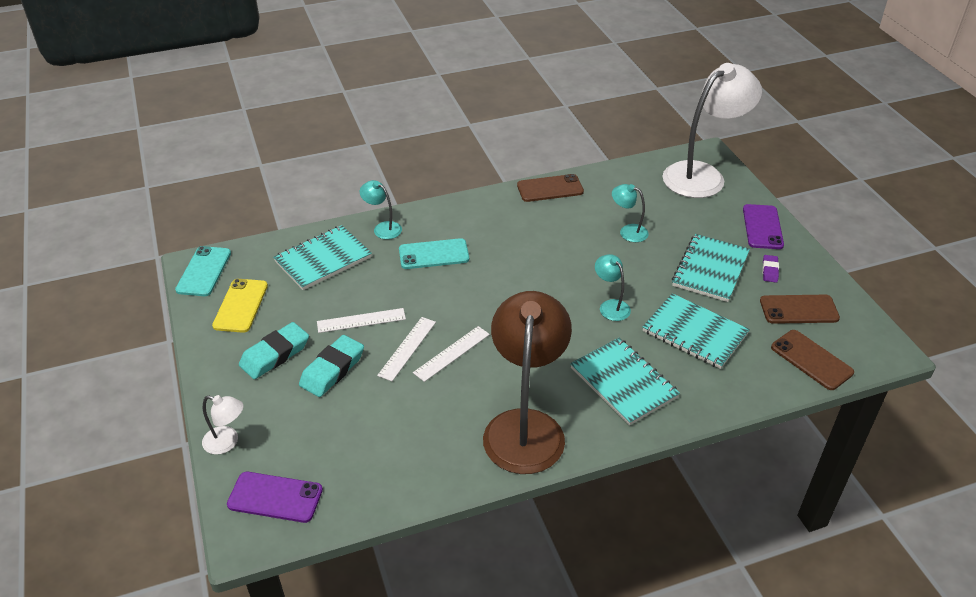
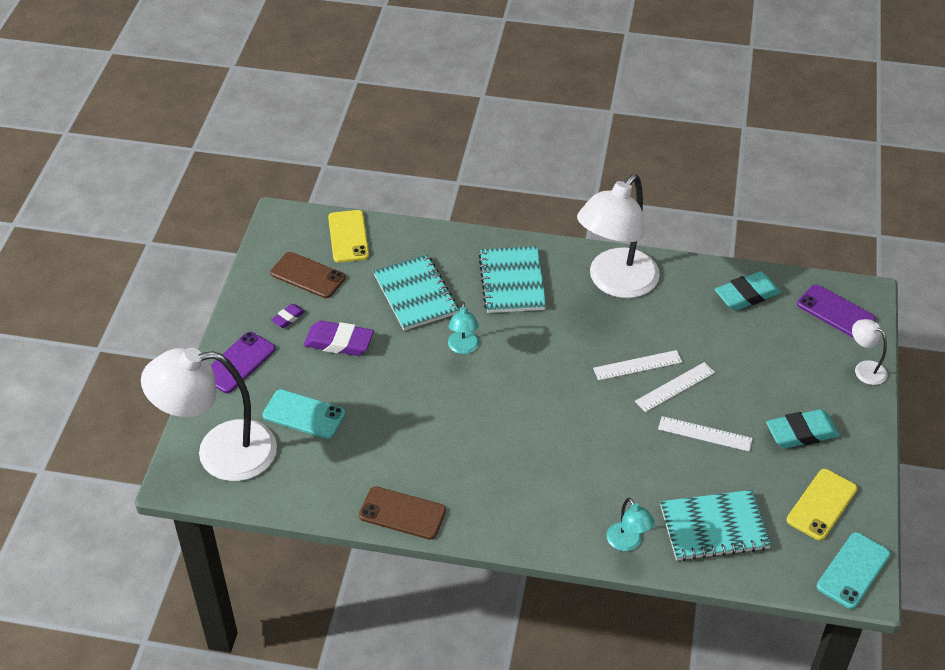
camera: 150 degrees left, 5 degrees up
(332, 370) = (752, 395): turquoise eraser -> turquoise eraser (746, 295)
(434, 254) = (591, 480): turquoise phone -> turquoise phone (303, 414)
(525, 426) = (615, 283): brown lamp -> white lamp
(628, 231) = (372, 418): turquoise lamp -> none
(710, 269) = (339, 342): turquoise notebook -> purple eraser
(811, 360) = (348, 236): brown phone -> yellow phone

